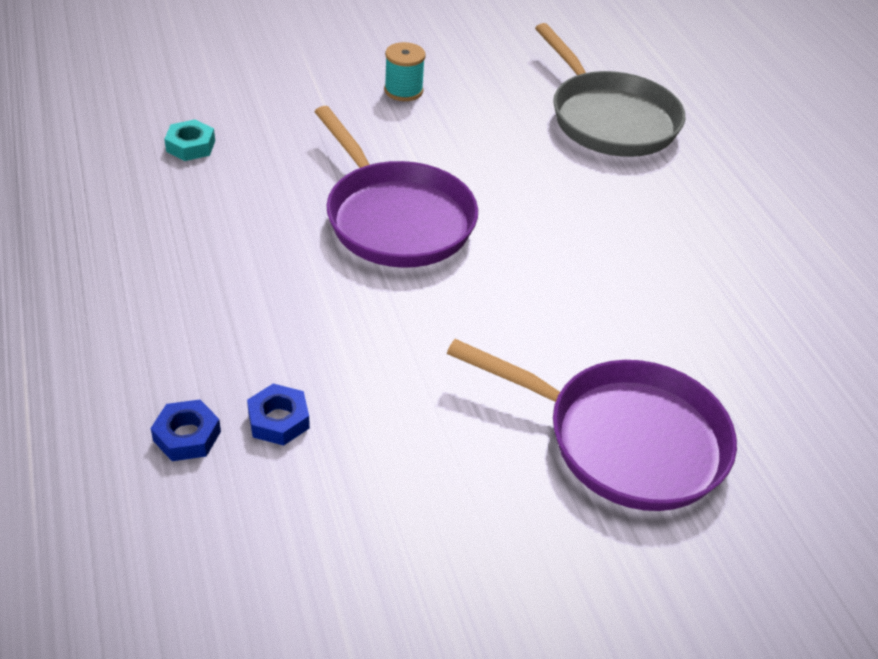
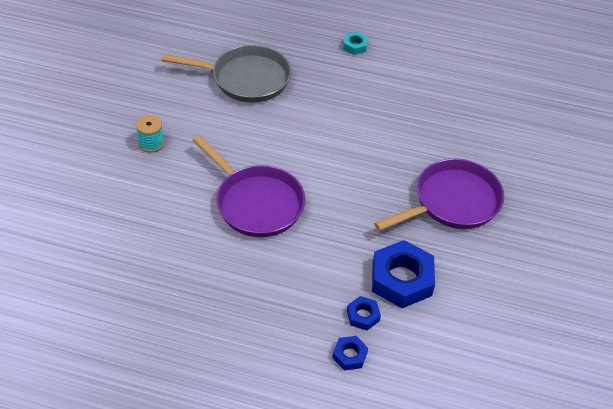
camera: 55 degrees left, 5 degrees up
(190, 146) = (122, 260): turquoise nut -> turquoise nut (355, 46)
(393, 439) = (401, 279): none -> blue nut
(395, 218) = (256, 202): purple pan -> purple pan turned 45 degrees clockwise

